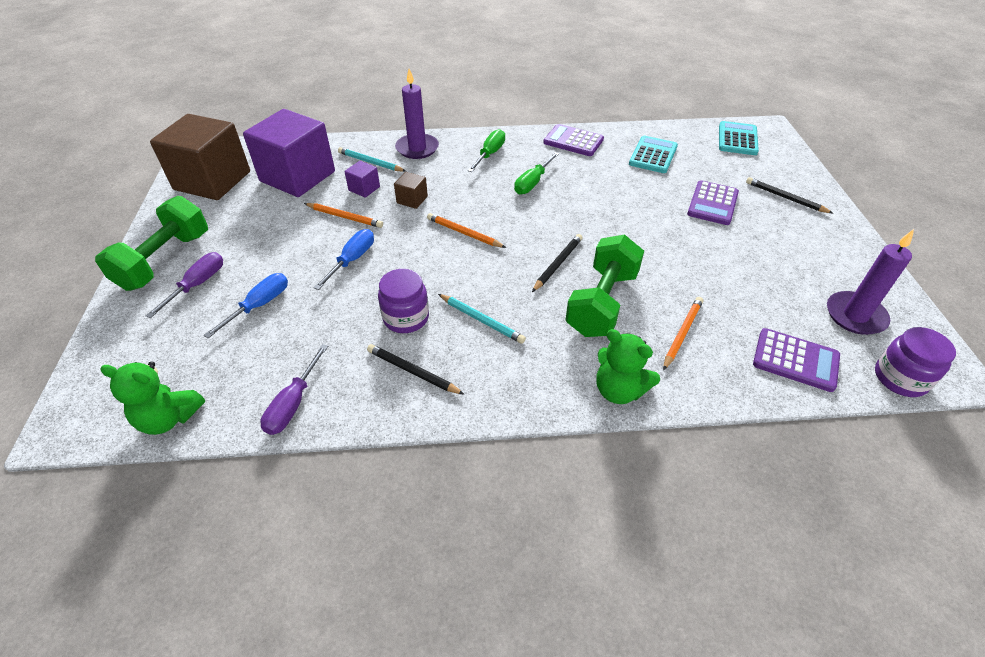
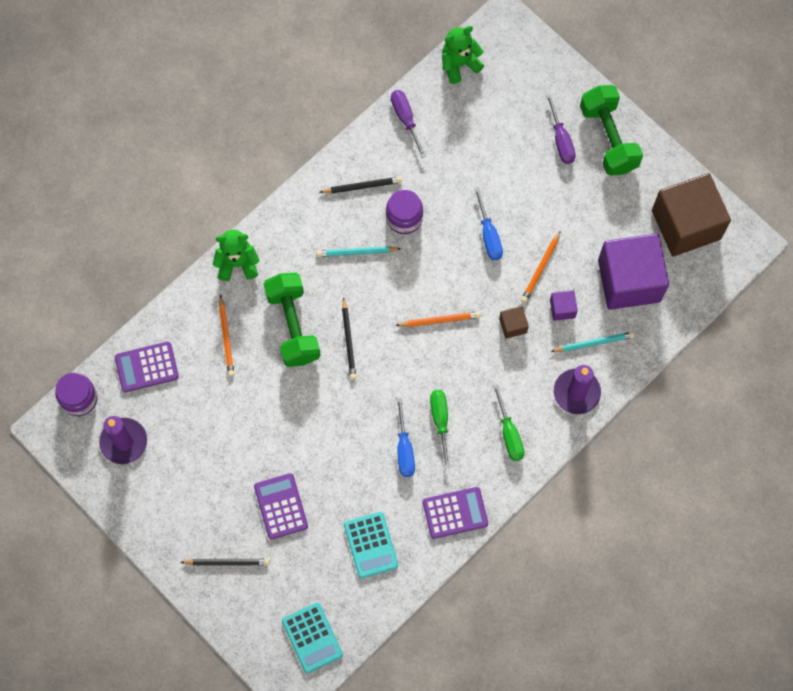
camera: 140 degrees right, 25 degrees up
(260, 305) = (503, 157): blue screwdriver -> blue screwdriver (404, 449)
(345, 217) = (540, 268): orange pencil -> orange pencil turned 45 degrees counterclockwise

